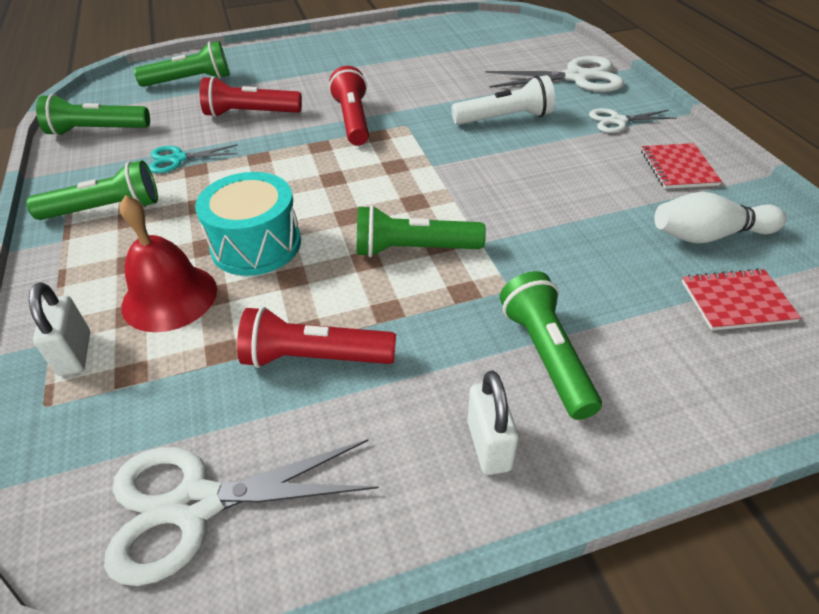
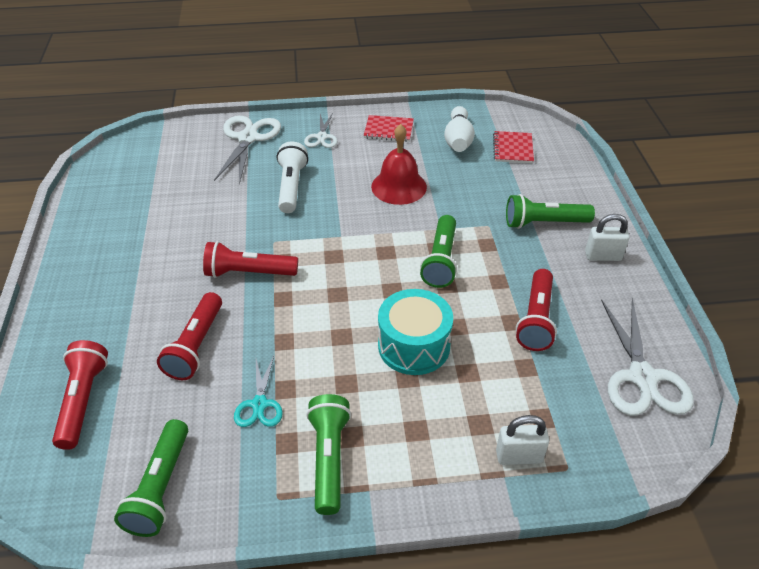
camera: 80 degrees left, 0 degrees up
(169, 297) = (465, 400): red bell -> red bell (399, 186)
(190, 81) = (83, 401): green flashlight -> red flashlight

